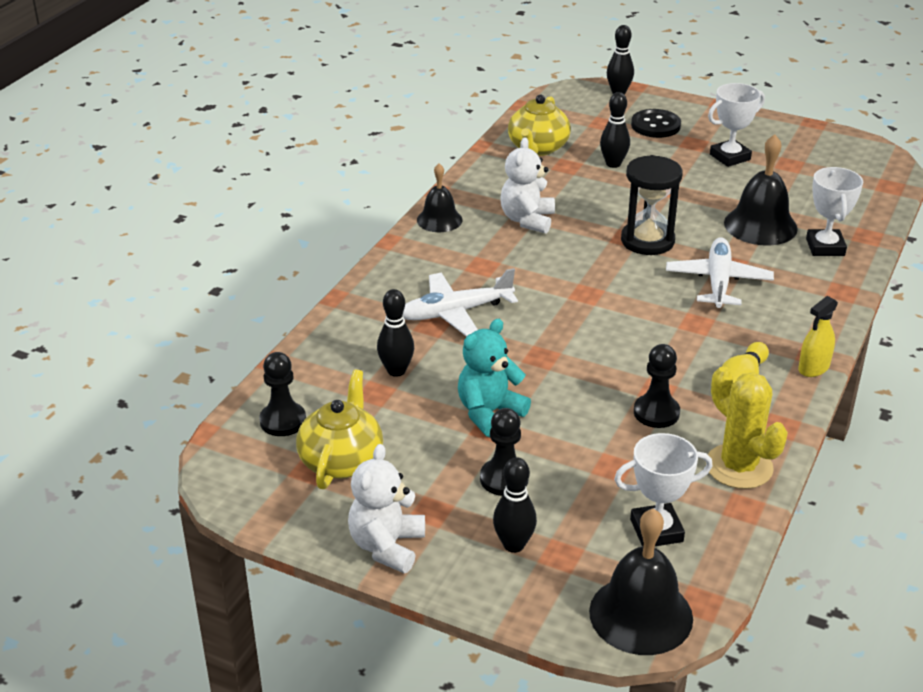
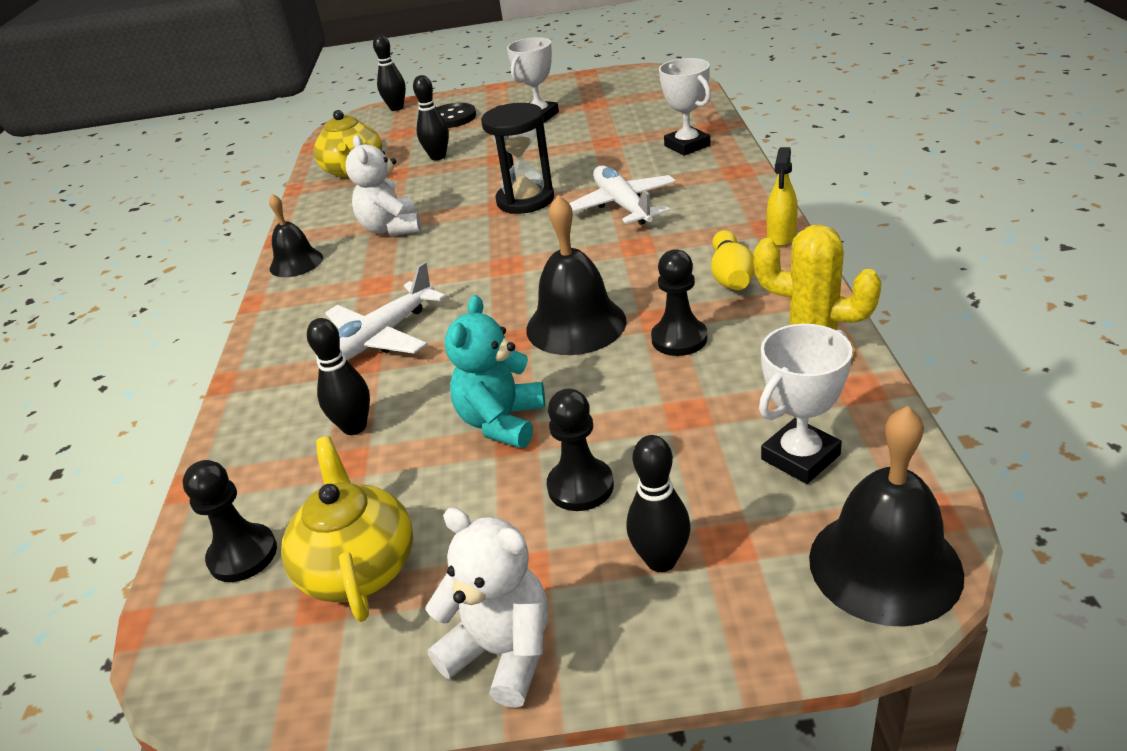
camera: 25 degrees left, 0 degrees up
(387, 546) = (503, 652): white teddy bear -> white teddy bear turned 135 degrees clockwise
(760, 225) = (615, 152): black bell -> black bell (576, 325)

